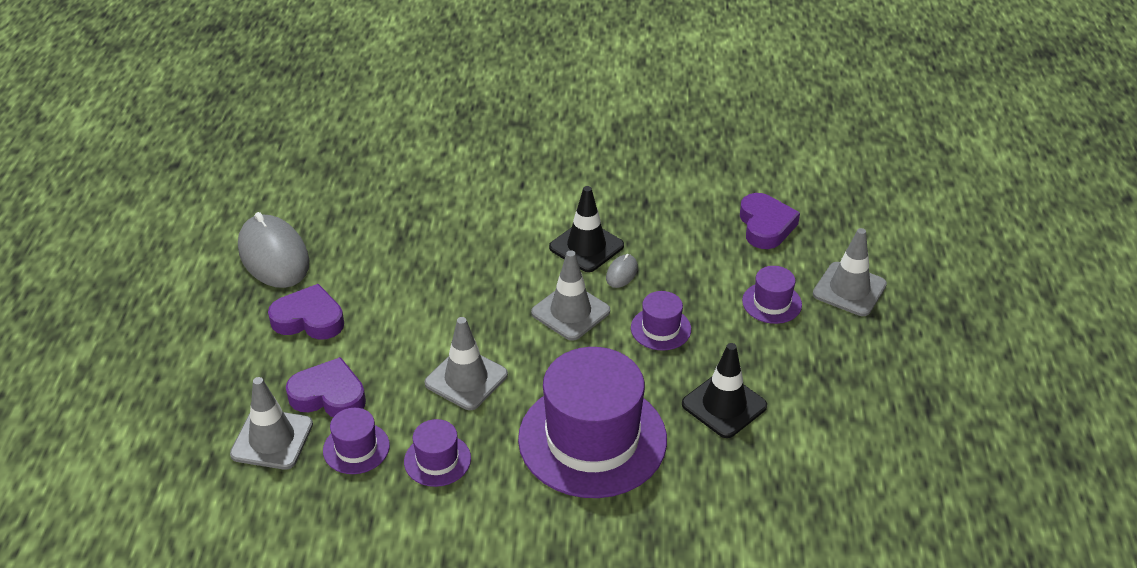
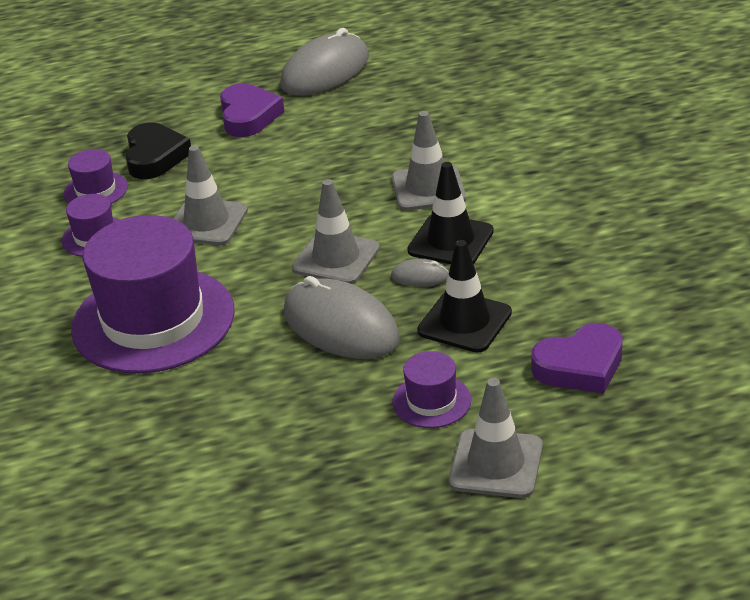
camera: 75 degrees right, 5 degrees down
(272, 439) = (92, 147): grey traffic cone -> grey traffic cone (428, 188)
(329, 395) = (155, 157): purple heart -> black heart
(660, 328) = (341, 326): purple hat -> grey mouse
(724, 405) = (237, 399): black traffic cone -> black traffic cone (464, 322)

